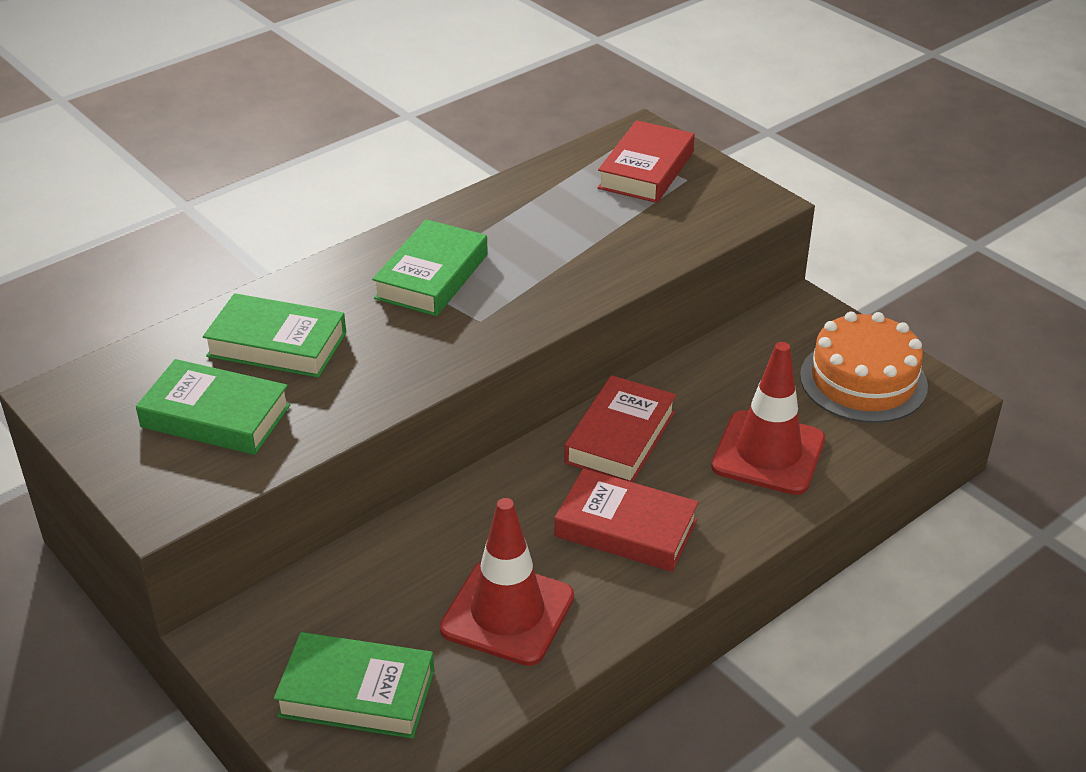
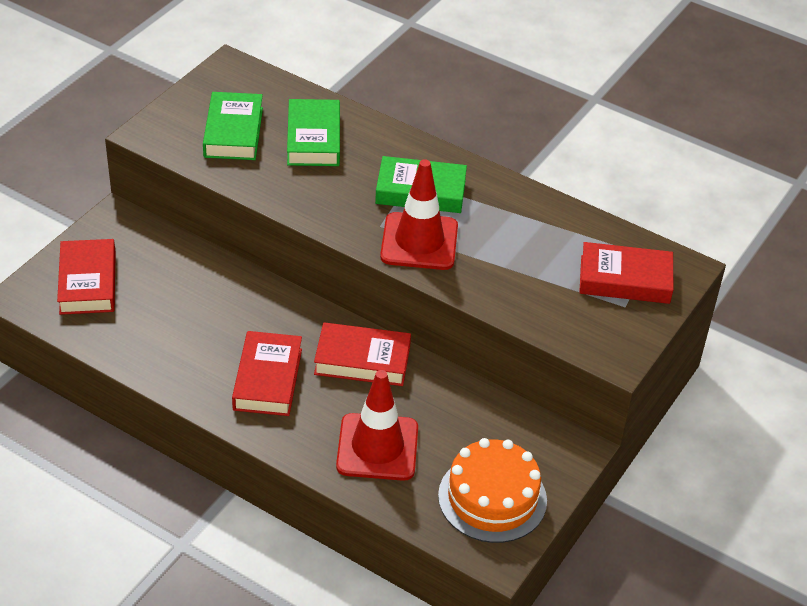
camera: 70 degrees right, 5 degrees up
(357, 693) = (88, 282): green book -> red book
(507, 613) = (171, 335): red traffic cone -> red traffic cone (419, 242)

